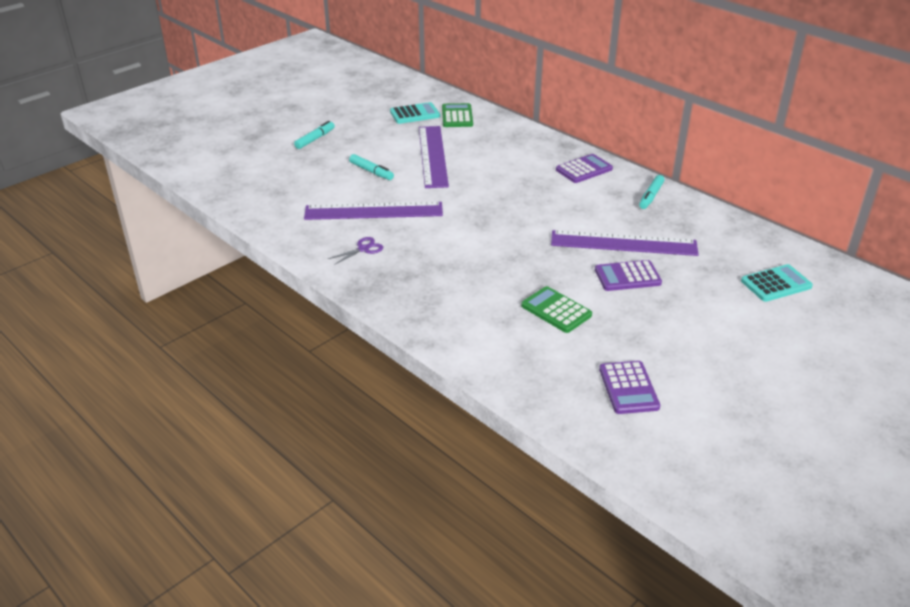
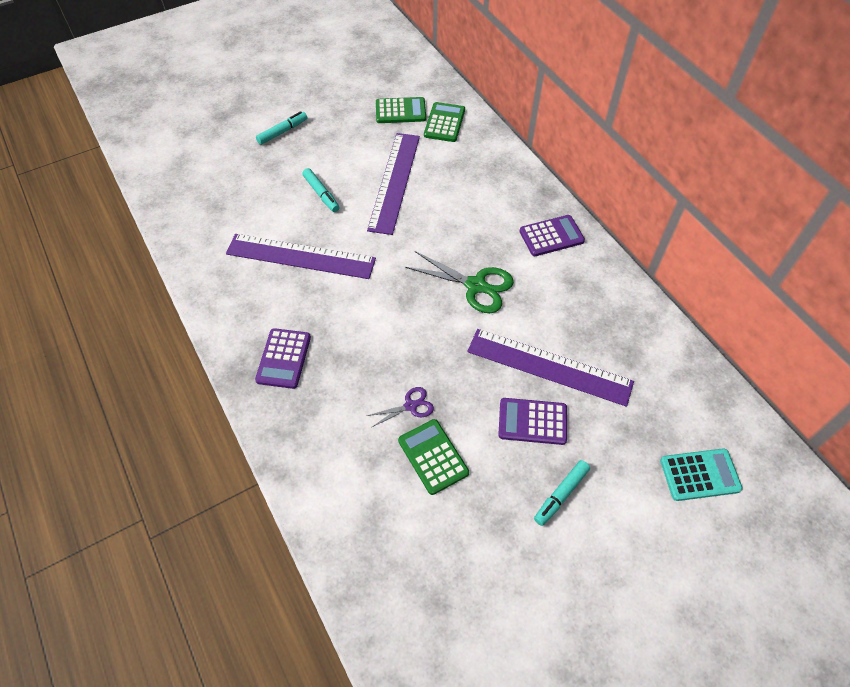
camera: 15 degrees right, 20 degrees up
(363, 249) = (269, 313): purple scissors -> purple scissors (411, 406)
(415, 114) = (400, 111): turquoise calculator -> green calculator
(537, 206) = (476, 286): none -> green scissors
(628, 388) = (464, 600): purple calculator -> purple calculator (283, 358)
(651, 196) = (610, 296): turquoise marker -> turquoise marker (561, 495)

